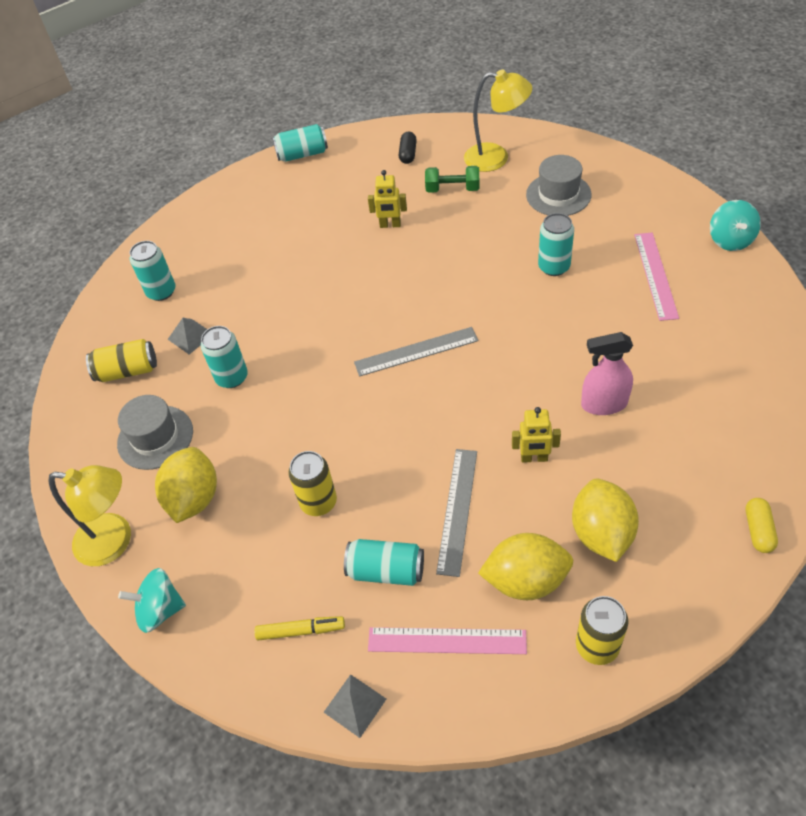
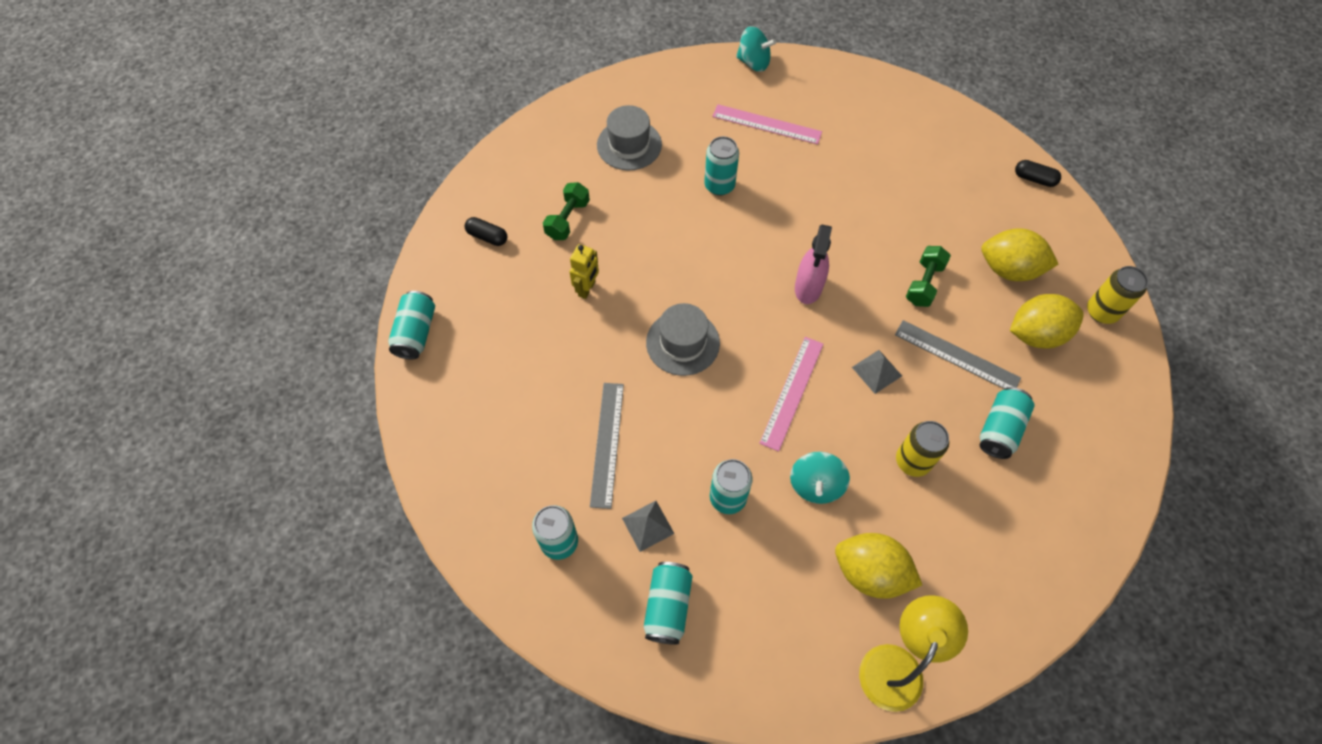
camera: 75 degrees left, 10 degrees up
(127, 371) = (668, 606): yellow can -> turquoise can
(155, 437) = (777, 595): grey hat -> grey hat (682, 343)
(160, 610) = (988, 633): turquoise spinning top -> turquoise spinning top (815, 485)
(300, 630) = (1040, 514): yellow marker -> none
(355, 705) = (1116, 492): grey pyramid -> grey pyramid (877, 371)
(416, 351) = (769, 325): grey ruler -> grey ruler (607, 443)
(446, 641) = (1075, 407): pink ruler -> pink ruler (792, 392)
(496, 158) = (545, 169): yellow lamp -> none
(525, 580) = (1036, 334): yellow lemon -> yellow lemon turned 60 degrees clockwise
(534, 458) = (924, 283): yellow robot -> green dumbbell
(603, 404) = (888, 216): pink spray bottle -> pink spray bottle (808, 288)
(758, 530) = (1034, 179): yellow capsule -> black capsule

